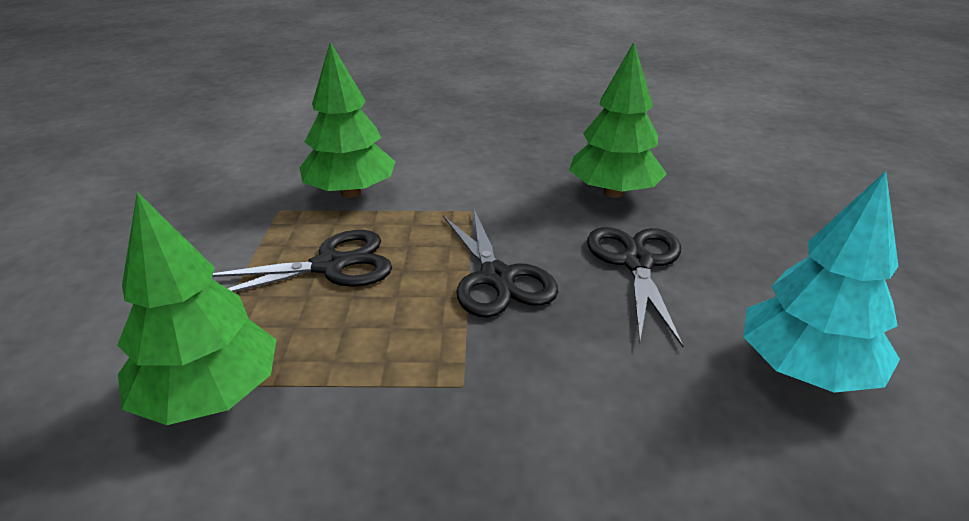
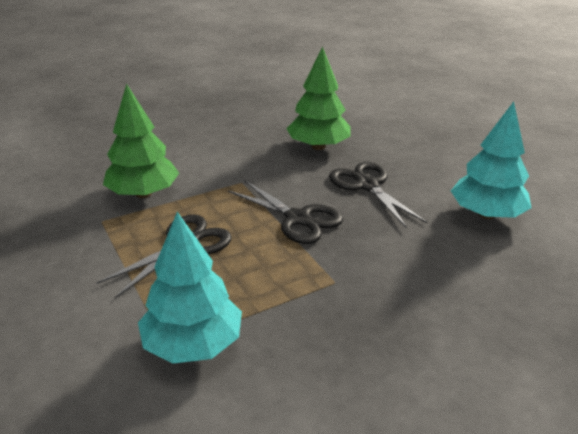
camera: 30 degrees left, 0 degrees up
(210, 395) = (193, 344): green tree -> turquoise tree

